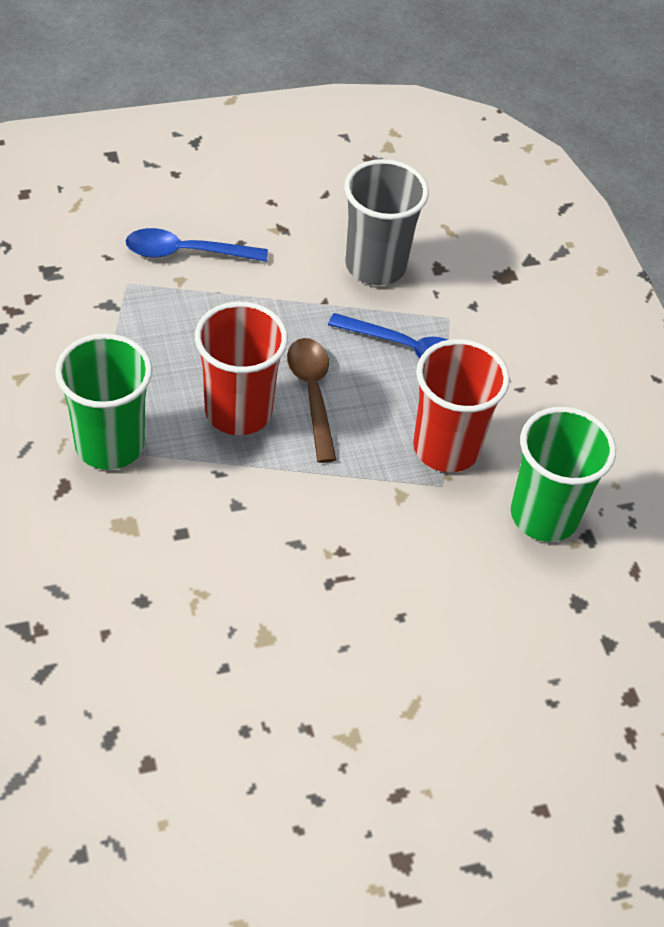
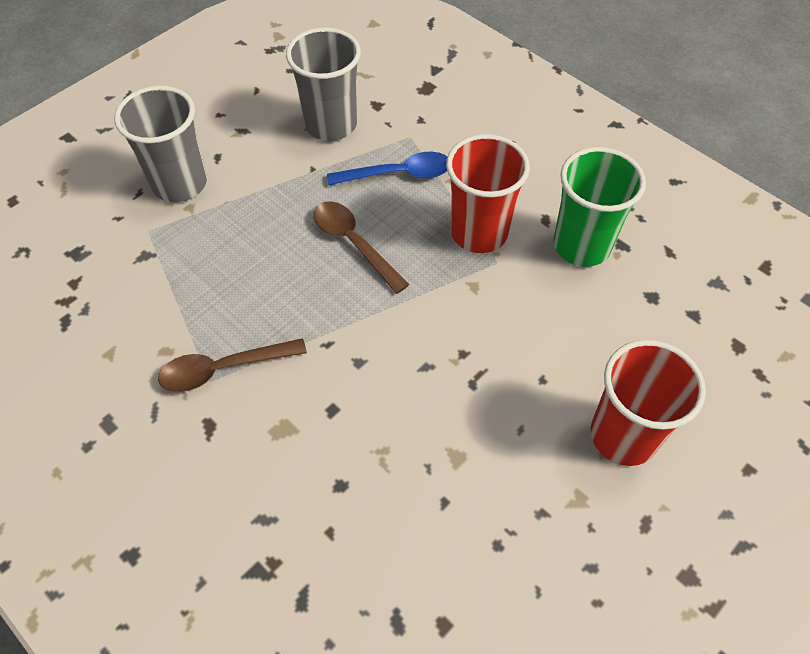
camera: 25 degrees left, 5 degrees up
(109, 445) = (223, 369): green cup -> brown spoon
(186, 252) = (180, 183): blue spoon -> grey cup
(238, 411) = (307, 286): red cup -> red cup (623, 435)

